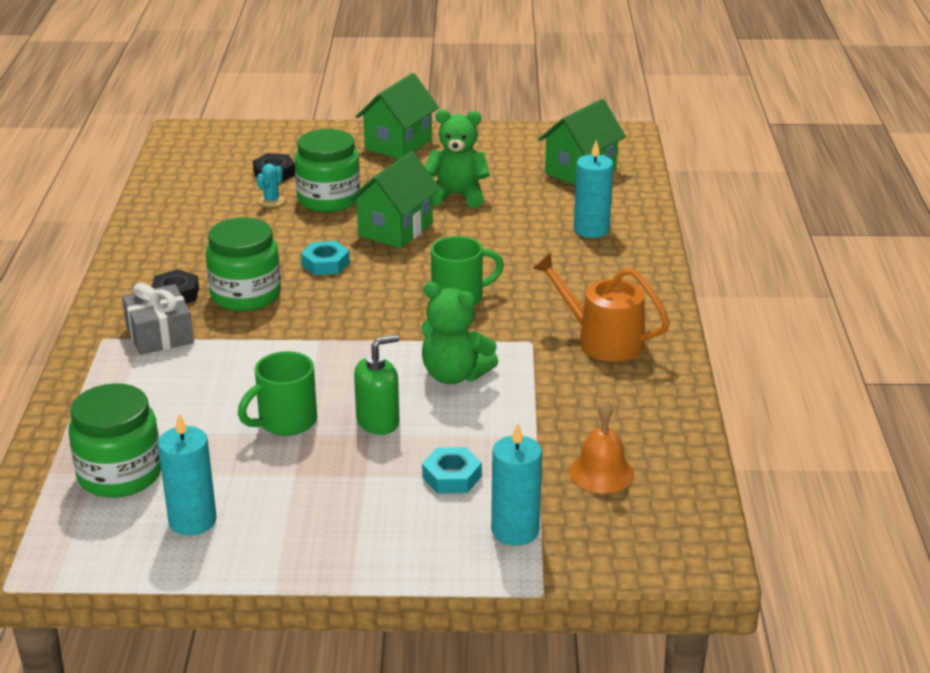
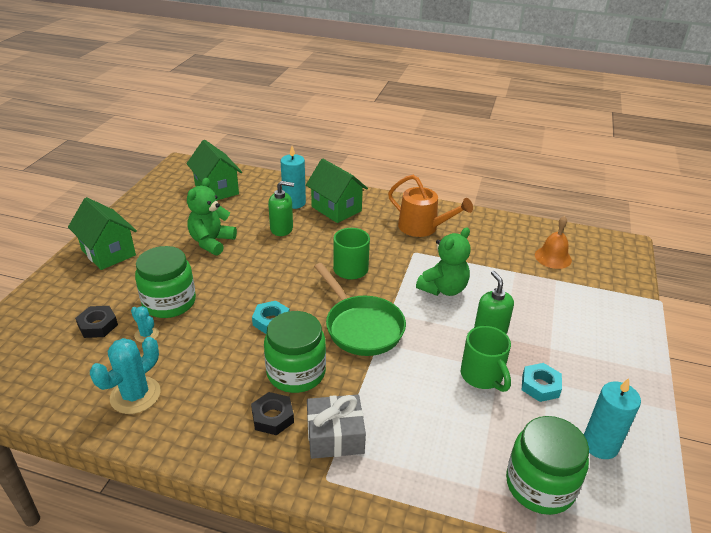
camera: 75 degrees left, 5 degrees up
(183, 218) = (135, 395): none -> turquoise cactus
(342, 323) = (361, 327): none -> green pan
(395, 230) = (242, 278): green house -> green house (336, 209)
(452, 477) = (553, 311): turquoise nut -> turquoise nut (540, 386)
(515, 530) = (606, 298): turquoise candle -> none
(519, 234) = (282, 229): none -> green soap dispenser
(603, 340) = (422, 227): orange watering can -> orange watering can turned 105 degrees counterclockwise

